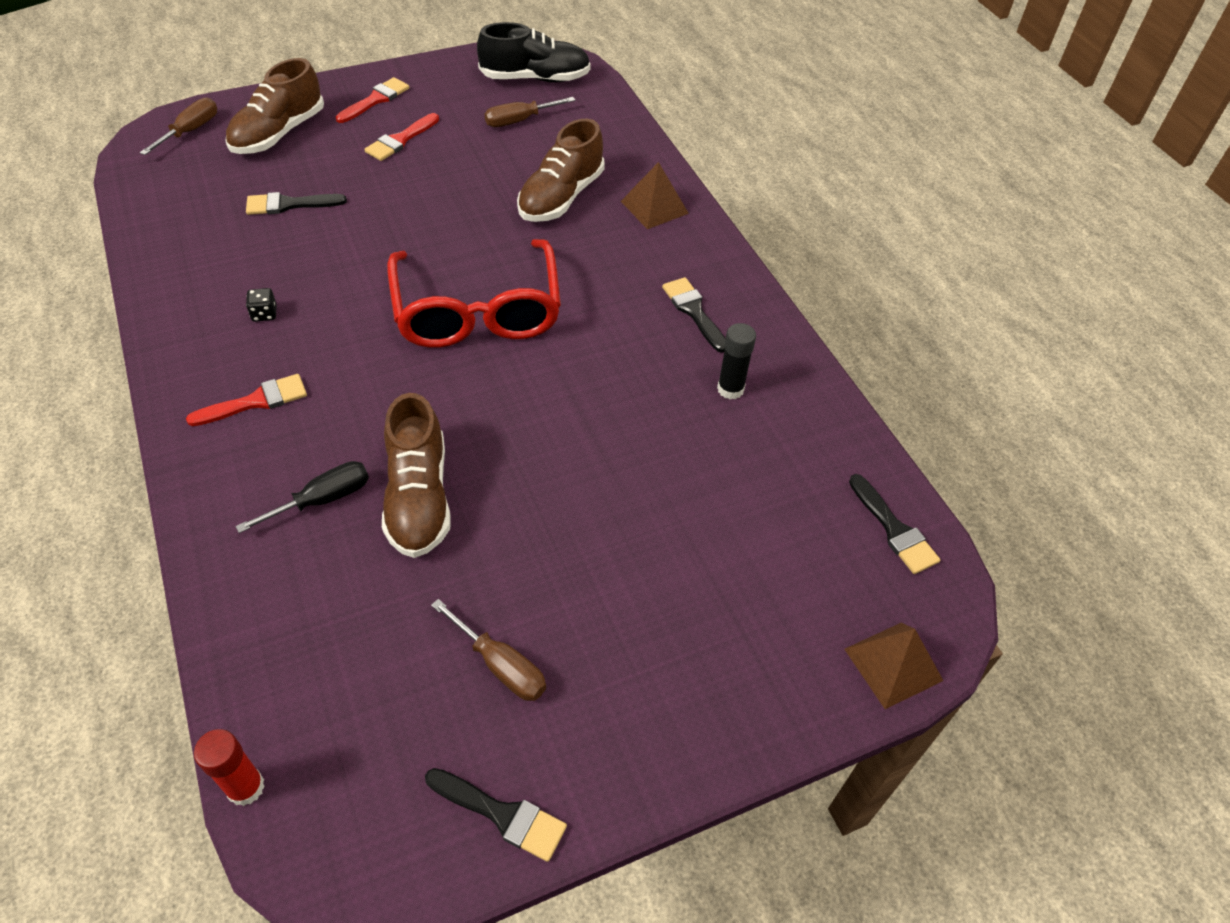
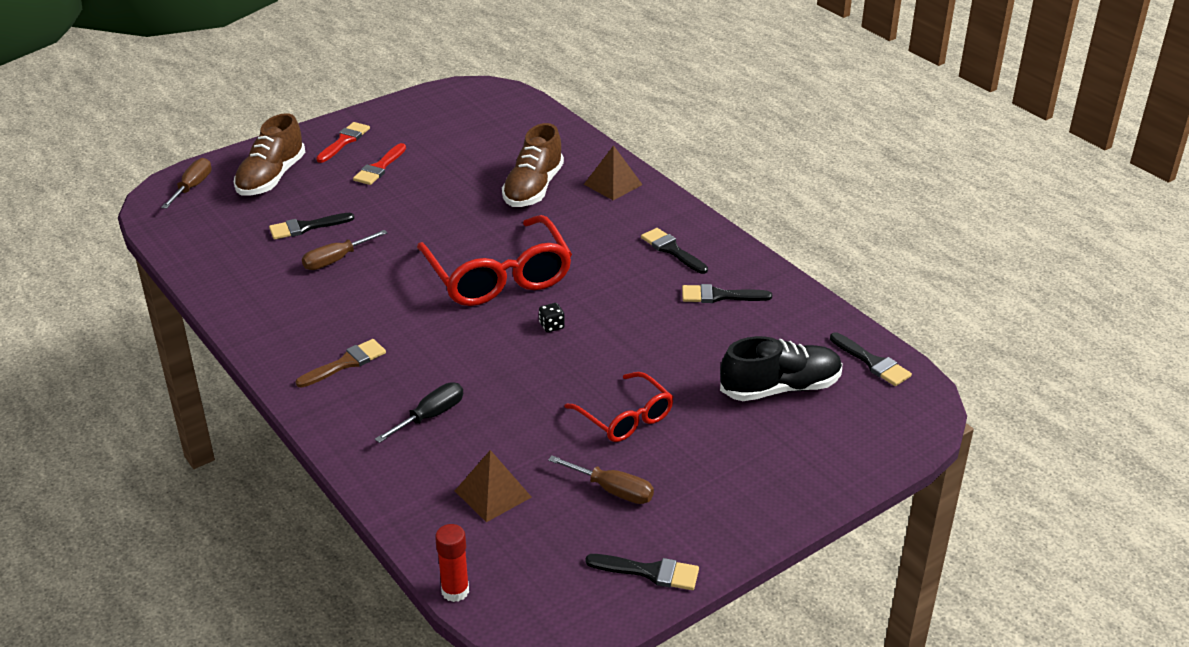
camera: 10 degrees left, 15 degrees down
(256, 401) = (346, 363): red brush -> brown brush
(264, 314) = (323, 305): black dice -> black dice (551, 326)
(418, 497) = (505, 402): brown shoe -> none
(519, 121) = (475, 139): brown screwdriver -> brown screwdriver (336, 260)
(535, 78) = (475, 106): black shoe -> black shoe (780, 388)
(555, 552) = (625, 418): none -> red glasses
(730, 389) = (719, 296): black glue stick -> black brush
(893, 664) = (897, 441): brown pyramid -> brown pyramid (493, 494)

